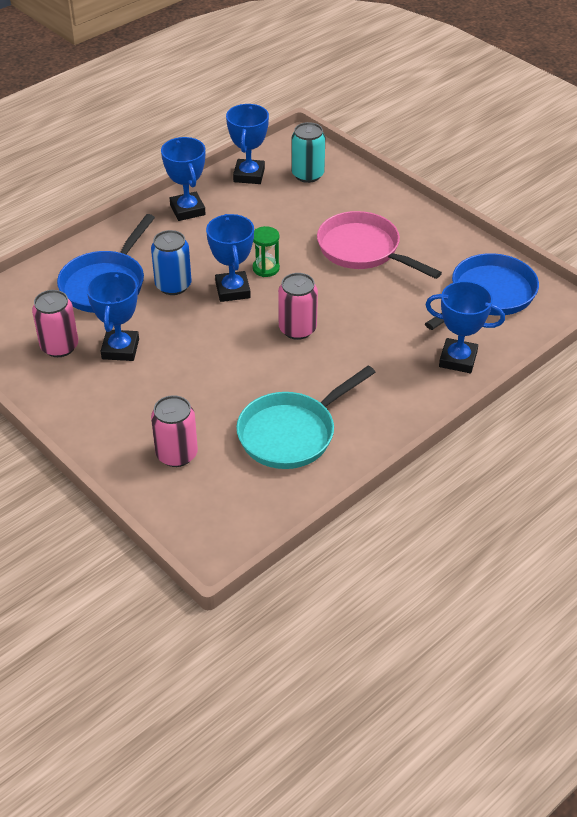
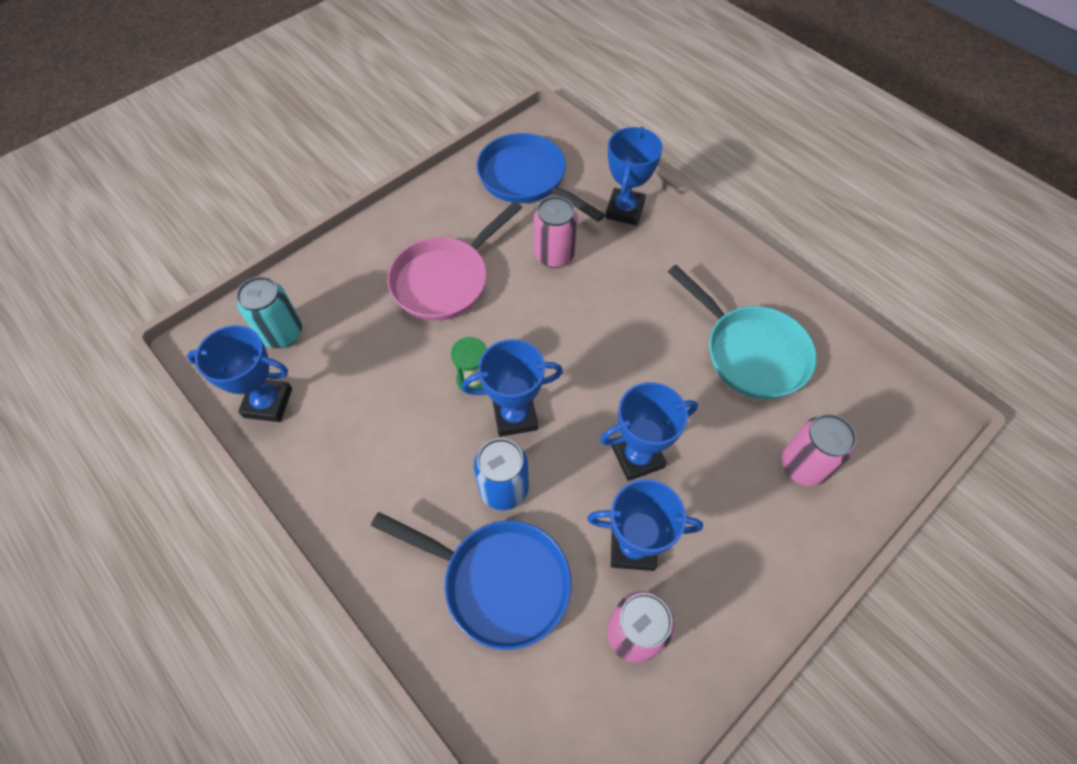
camera: 90 degrees left, 15 degrees up
(187, 210) = (337, 480): blue trophy -> blue trophy (637, 457)
(297, 329) = (585, 346): pink can -> pink can (554, 255)

